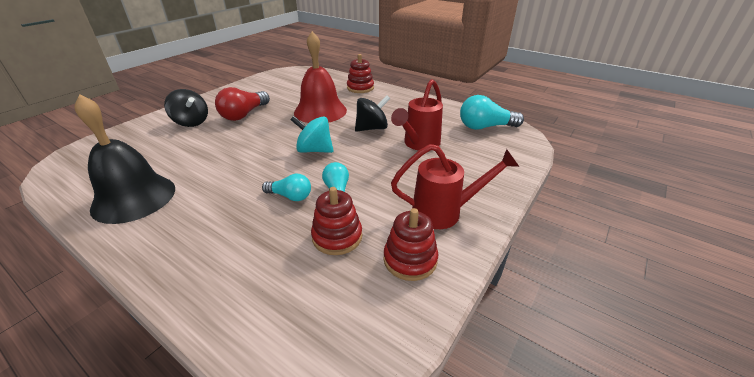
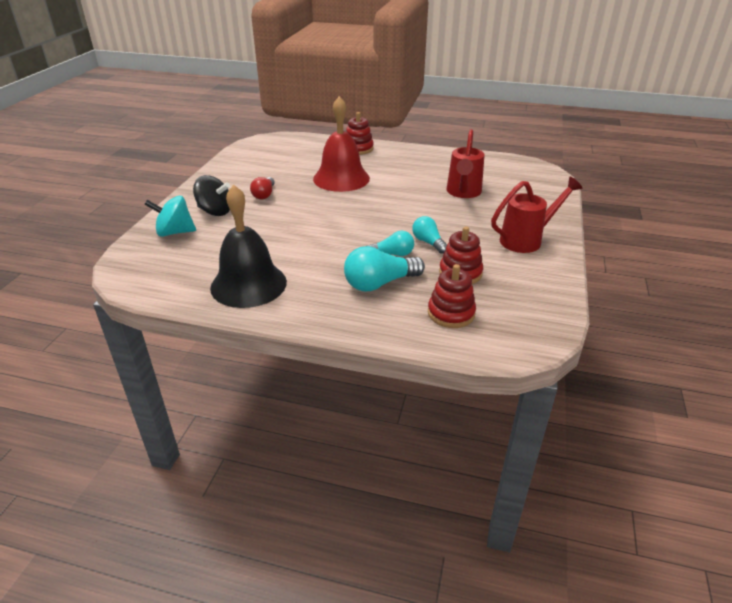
camera: 20 degrees left, 0 degrees up
(244, 114) = (264, 194): red light bulb -> red light bulb, size x0.62
(314, 150) = (374, 214): turquoise spinning top -> turquoise spinning top (175, 232)
(372, 128) = (408, 186): black spinning top -> none
(410, 259) = (527, 275): red stacking toy -> red stacking toy (451, 313)
(485, 127) = (508, 168): turquoise light bulb -> turquoise light bulb (379, 283)

